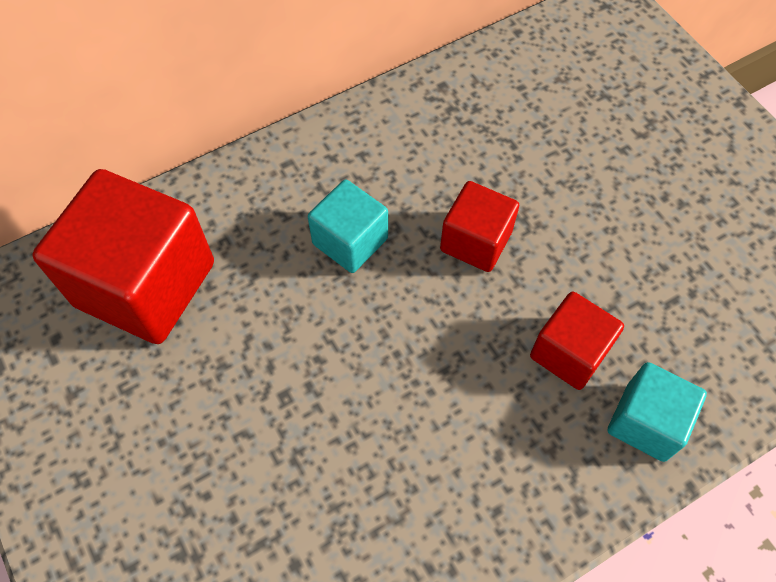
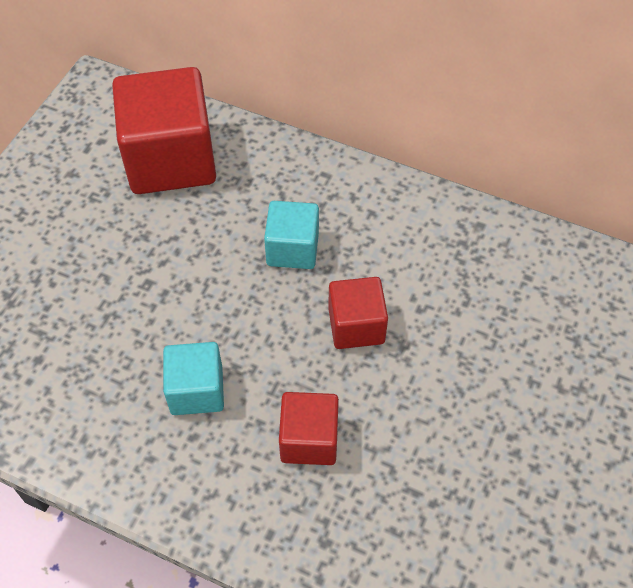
camera: 55 degrees right, 5 degrees down
(645, 422) = (289, 524): turquoise cube -> turquoise cube (196, 390)

